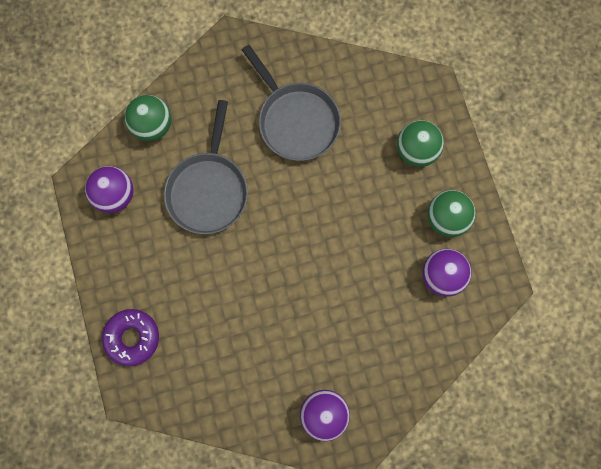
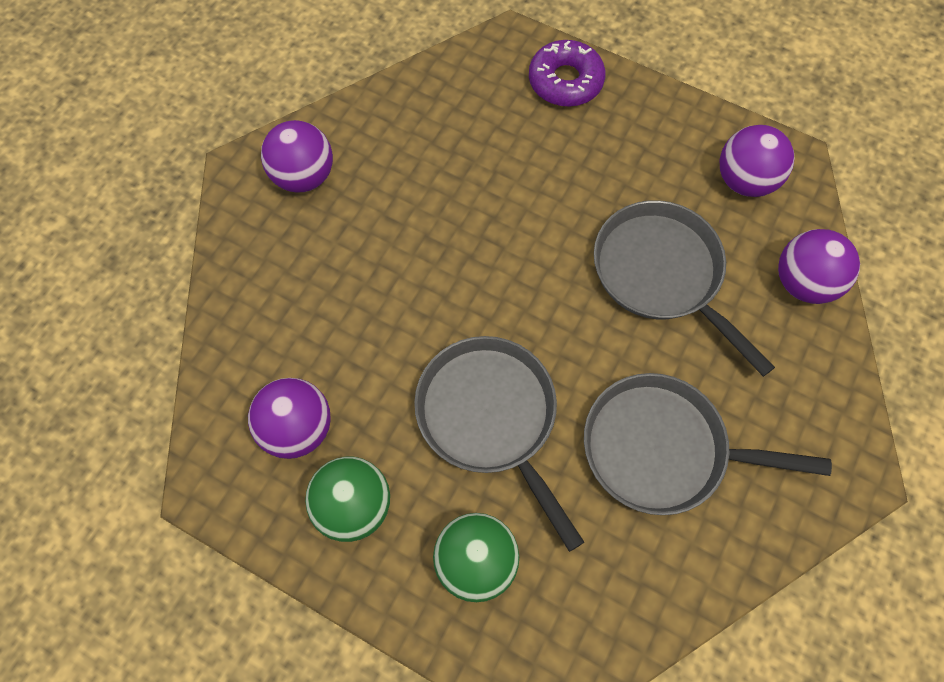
camera: 135 degrees right, 10 degrees down
(152, 126) = (803, 282): green ball -> purple ball
(353, 200) = (491, 417): none -> grey pan

